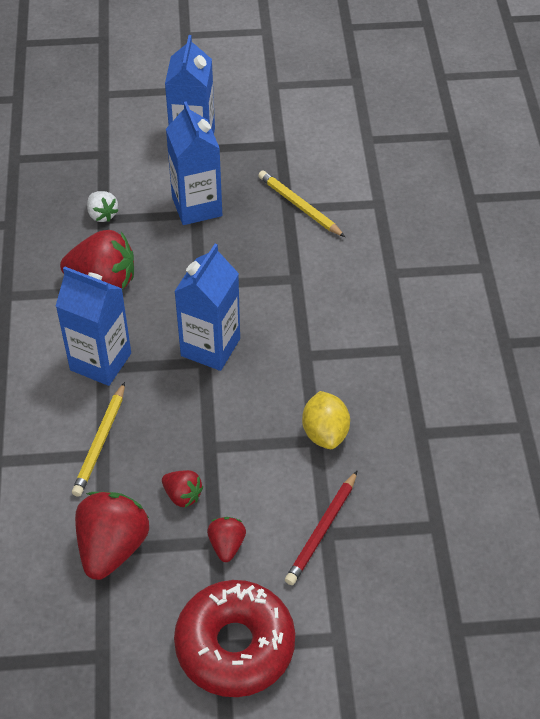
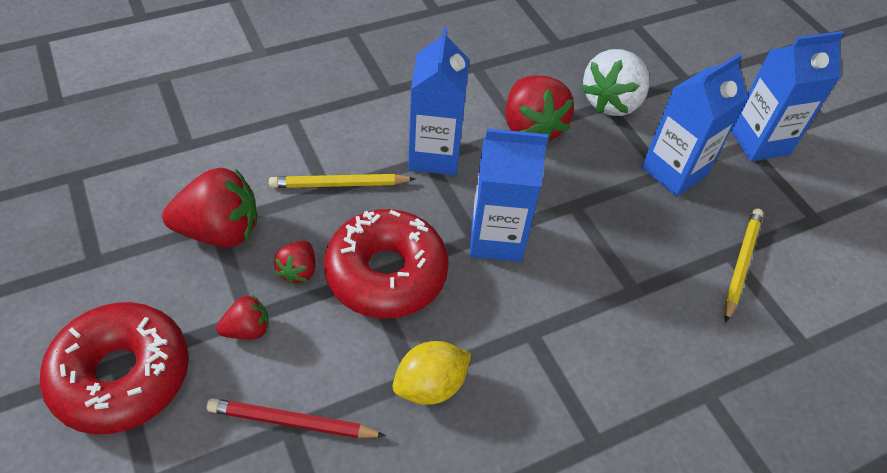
camera: 65 degrees right, 0 degrees up
(102, 214) = (612, 102): white strawberry -> white strawberry, size x1.93
(212, 433) = (386, 273): none -> red donut

